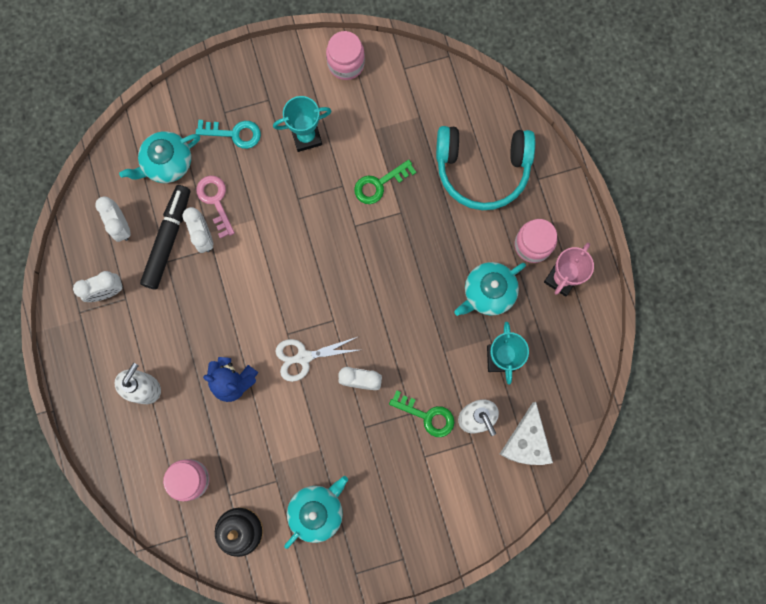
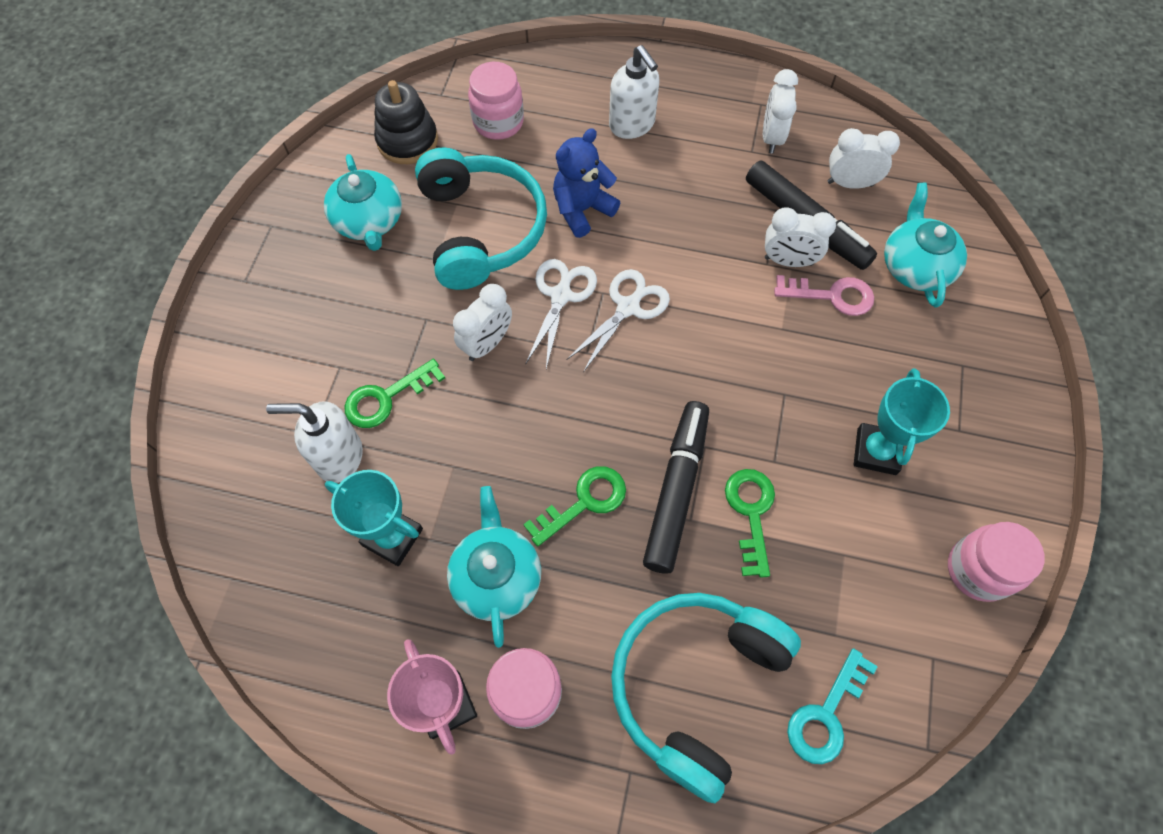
camera: 120 degrees right, 15 degrees down
(234, 133) = (923, 362): turquoise key -> turquoise key (826, 714)
(283, 435) = (480, 230): none -> turquoise headphones
(289, 313) = (628, 307): none -> white scissors
(388, 228) = (676, 490): none -> black marker
(423, 271) = (584, 502): none -> green key
(526, 442) = (259, 504): white cheese -> none

